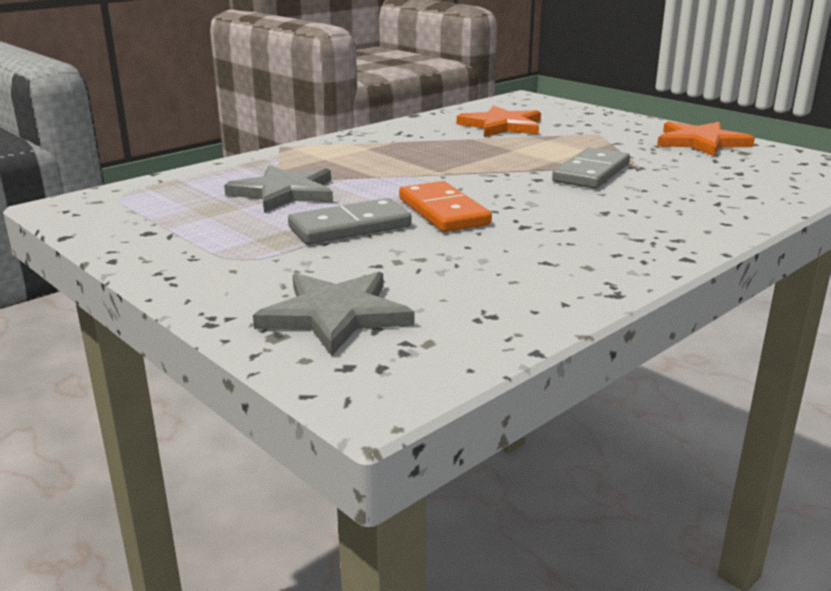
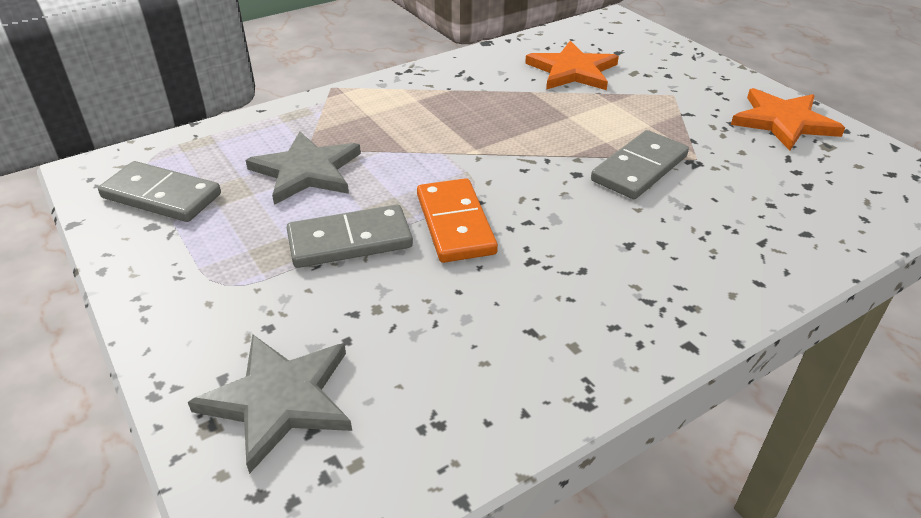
camera: 10 degrees right, 15 degrees up
(147, 215) = (161, 196): none -> grey domino

